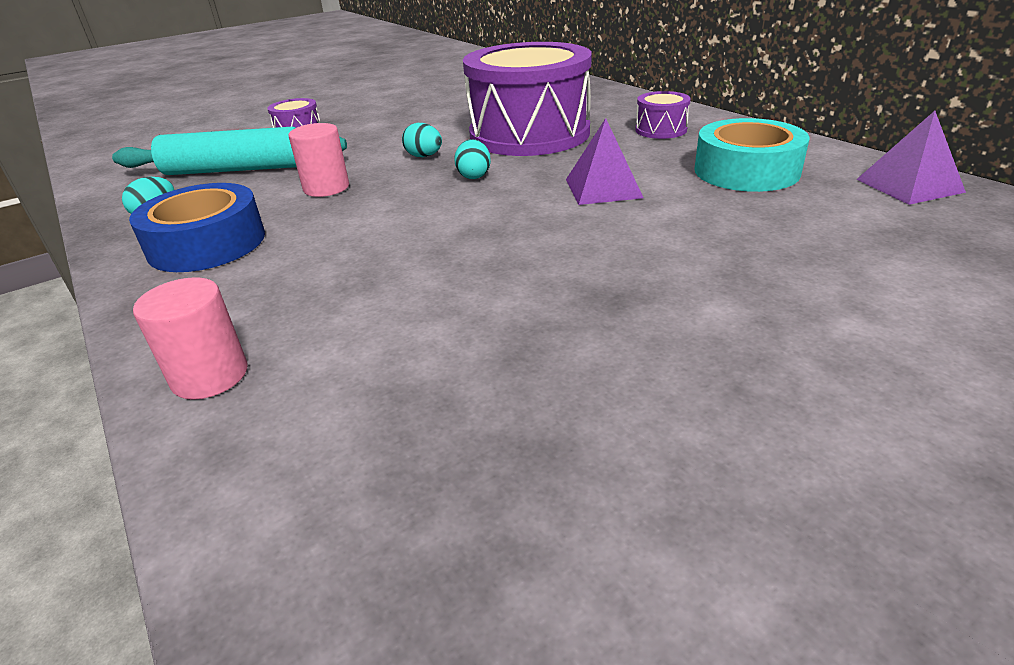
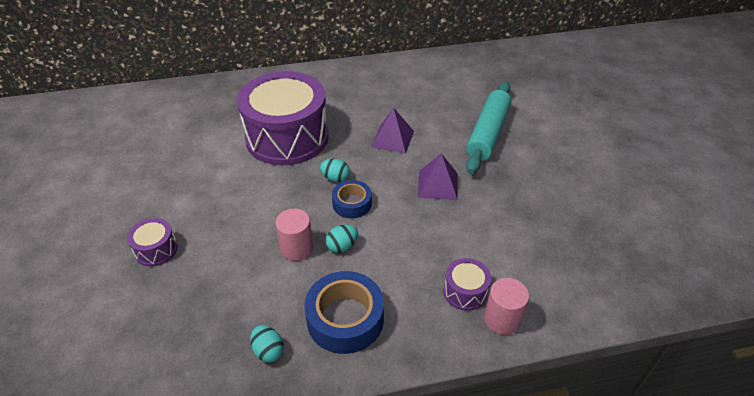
camera: 70 degrees left, 10 degrees up
(236, 169) = (209, 297): turquoise rolling pin -> turquoise rolling pin (488, 133)
(424, 156) = (281, 191): turquoise egg -> turquoise egg (342, 246)
(429, 197) = (352, 203): none -> blue tape
(661, 130) = (331, 91): purple drum -> purple drum (465, 292)
(746, 171) = (408, 91): turquoise tape -> none
(909, 185) = (455, 62): purple pyramid -> purple pyramid (437, 185)

